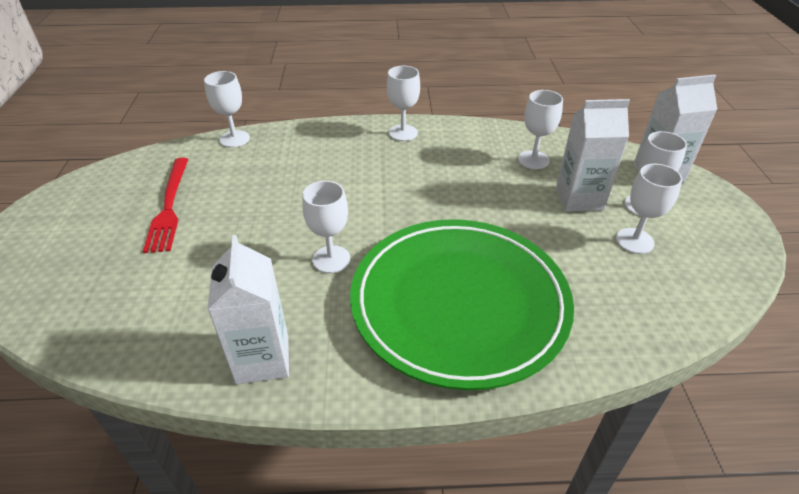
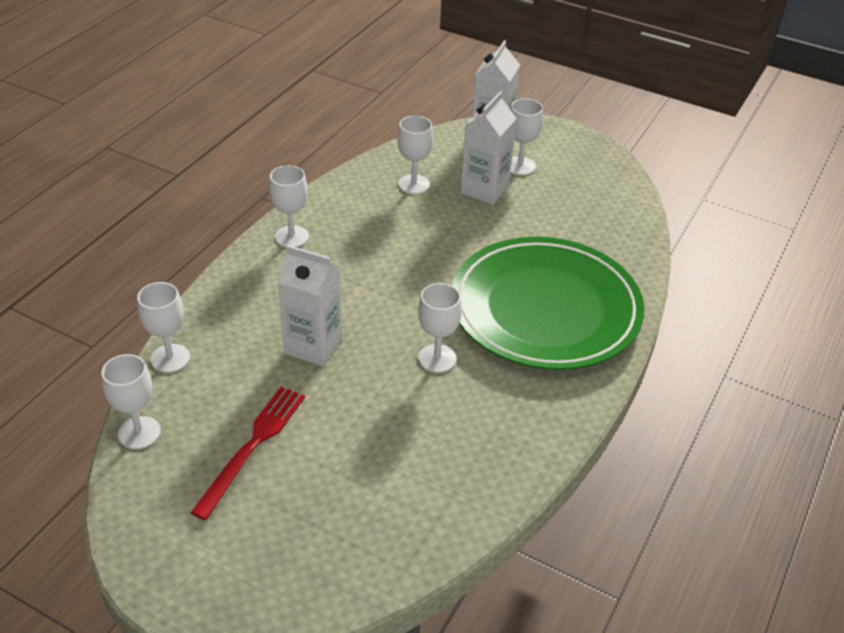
camera: 60 degrees left, 0 degrees up
(169, 206) = (252, 446): red fork -> red fork turned 90 degrees counterclockwise
(262, 359) = (521, 441): white carton -> white carton (313, 346)
(634, 241) = (552, 192): white goblet -> white goblet (139, 433)

